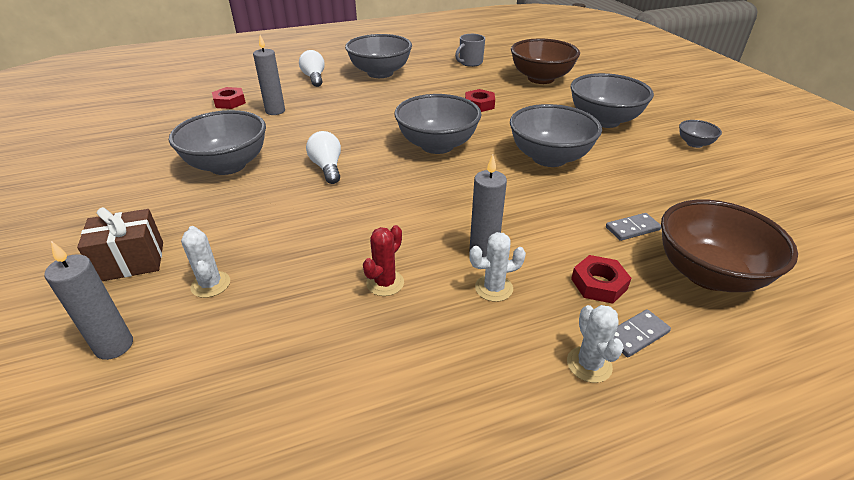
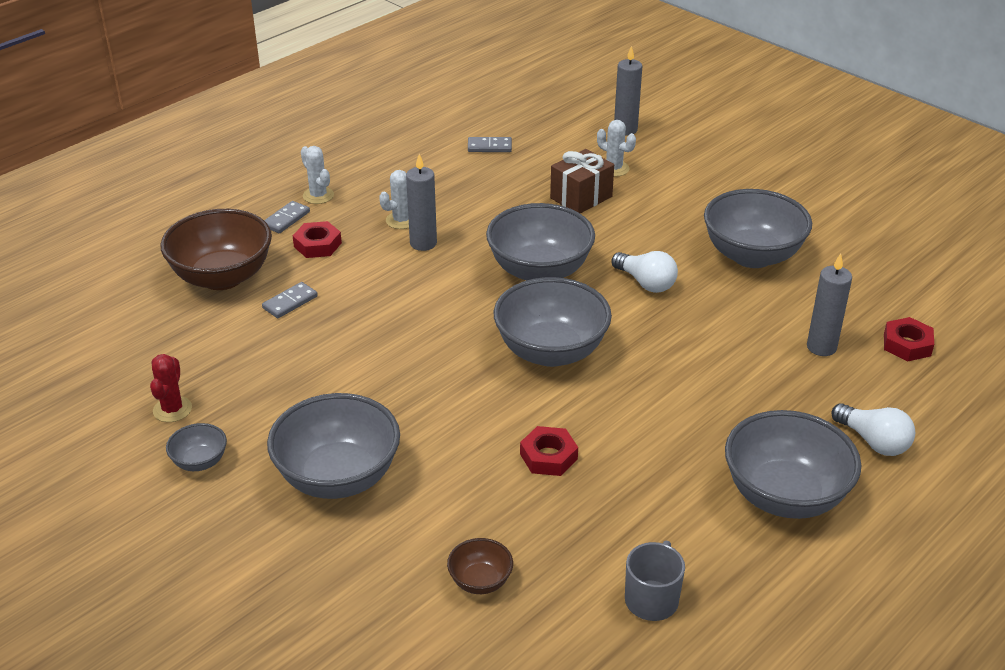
camera: 155 degrees right, 0 degrees up
(131, 261) = (693, 165): brown gift -> brown gift (581, 197)
(309, 380) = (489, 147): none -> grey domino
(385, 283) = (487, 202): red cactus -> red cactus (172, 409)
(541, 78) = (480, 581): brown bowl -> brown bowl, size x0.47
(549, 158) = (399, 372): grey bowl -> grey bowl (539, 271)

